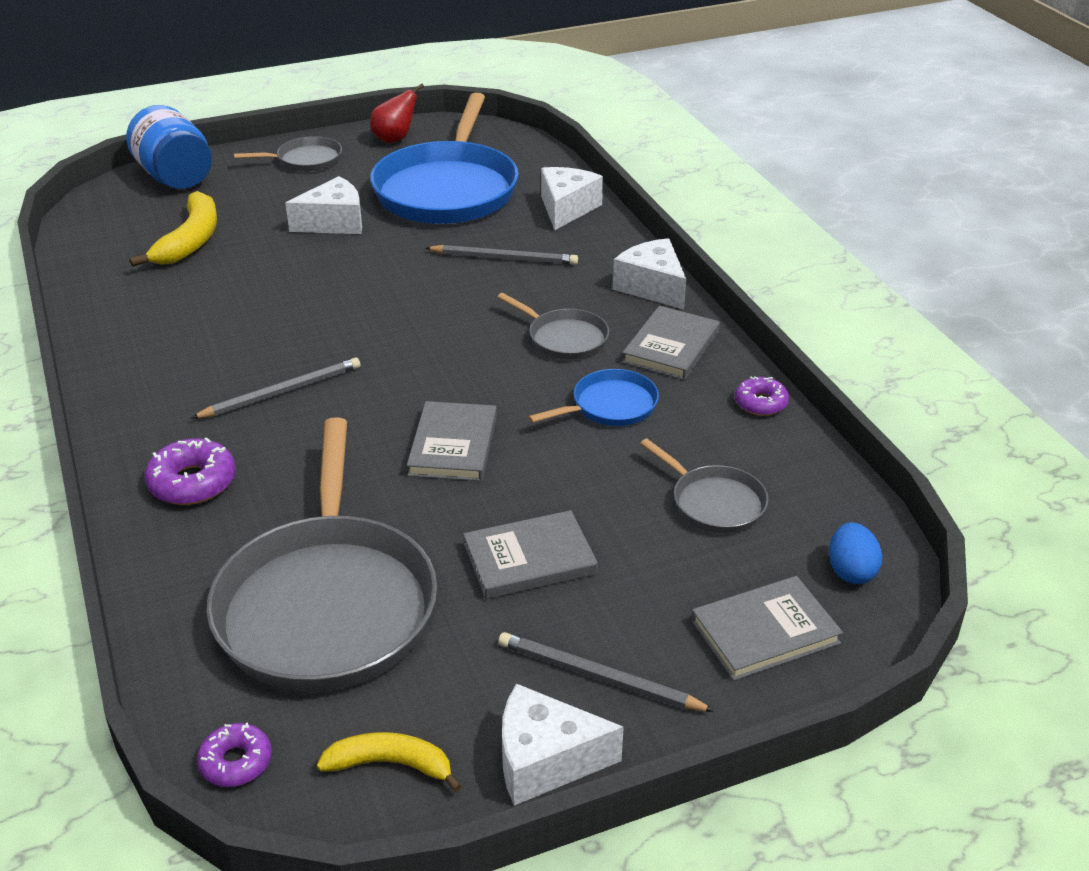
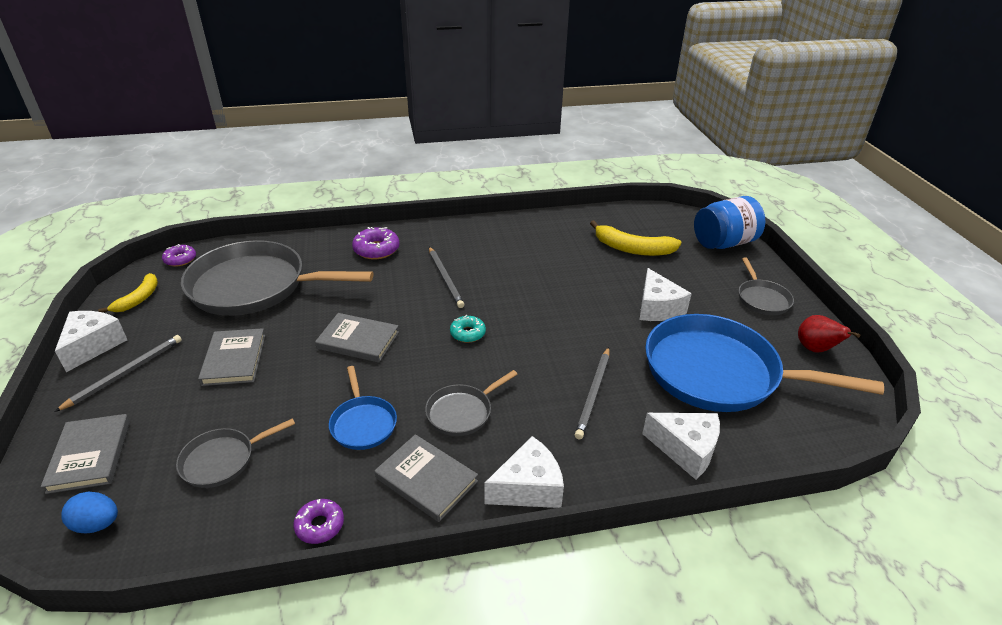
camera: 100 degrees right, 0 degrees up
(415, 353) = (467, 333): none -> turquoise donut

